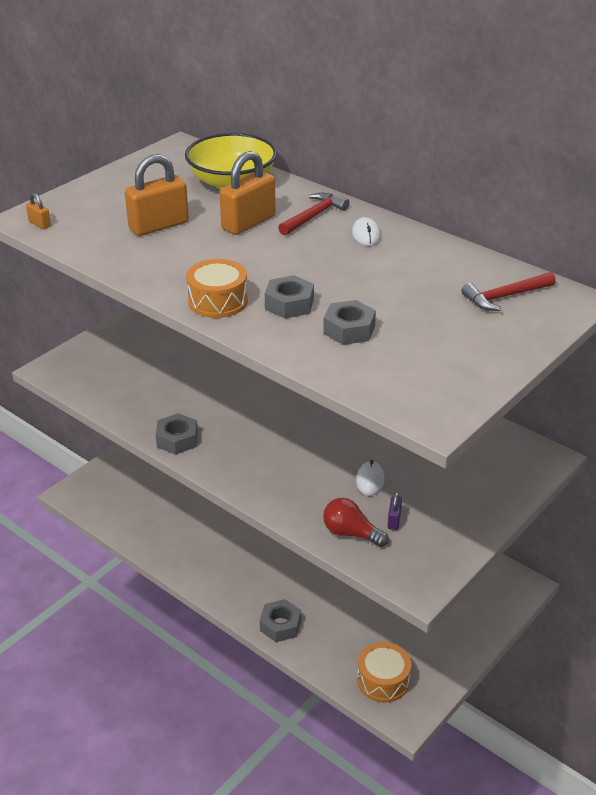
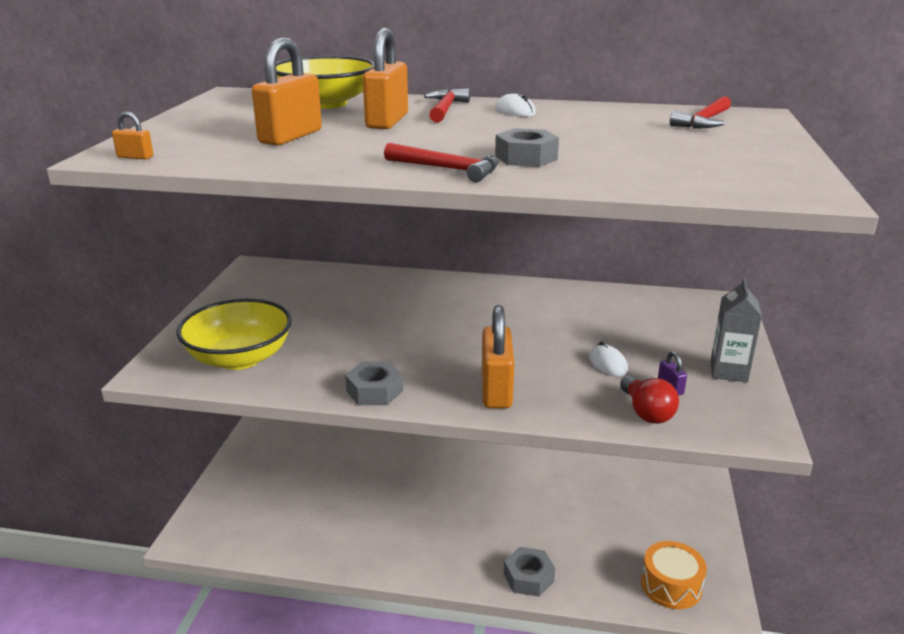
camera: 30 degrees left, 10 degrees down
(113, 377) = (239, 358): none -> yellow bowl
(218, 301) = (447, 169): orange drum -> red hammer
(261, 471) = (496, 390): none -> orange padlock
(349, 330) = (616, 161): grey nut -> none
(351, 533) = (646, 412): red light bulb -> red light bulb turned 105 degrees counterclockwise
(460, 525) = (728, 371): none -> grey carton

